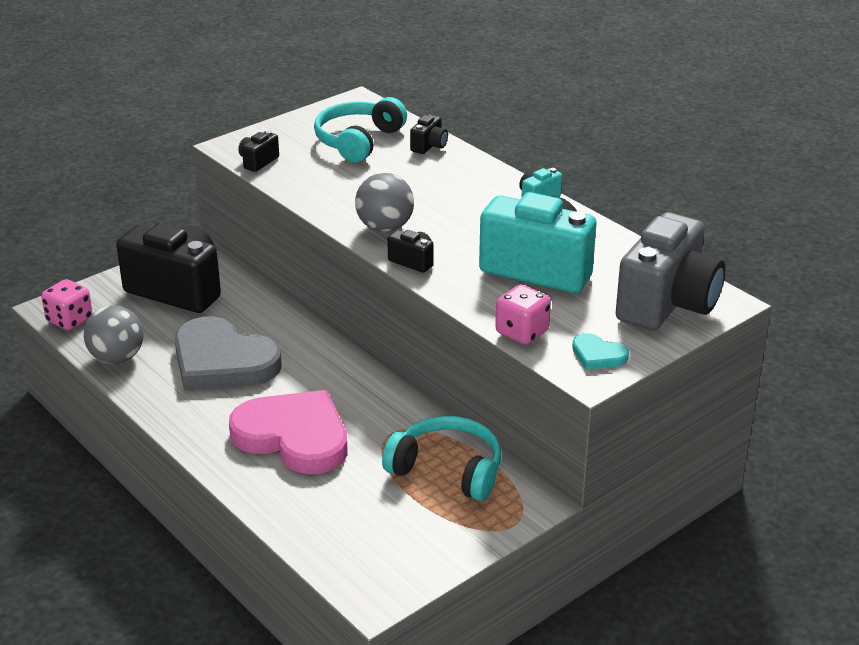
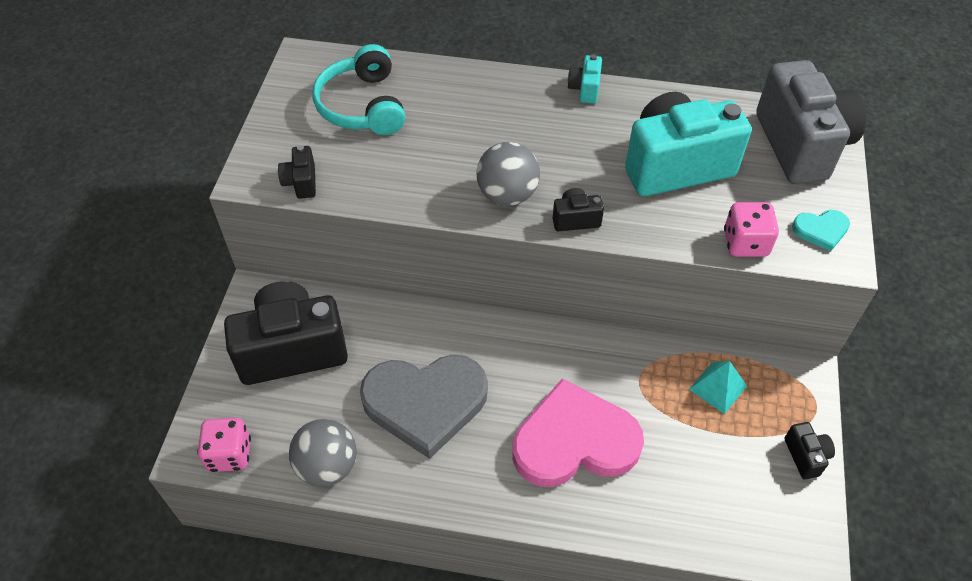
camera: 40 degrees left, 20 degrees up
(429, 146) = (430, 78): black camera -> black camera (806, 456)
(447, 470) = (718, 387): turquoise headphones -> turquoise pyramid

